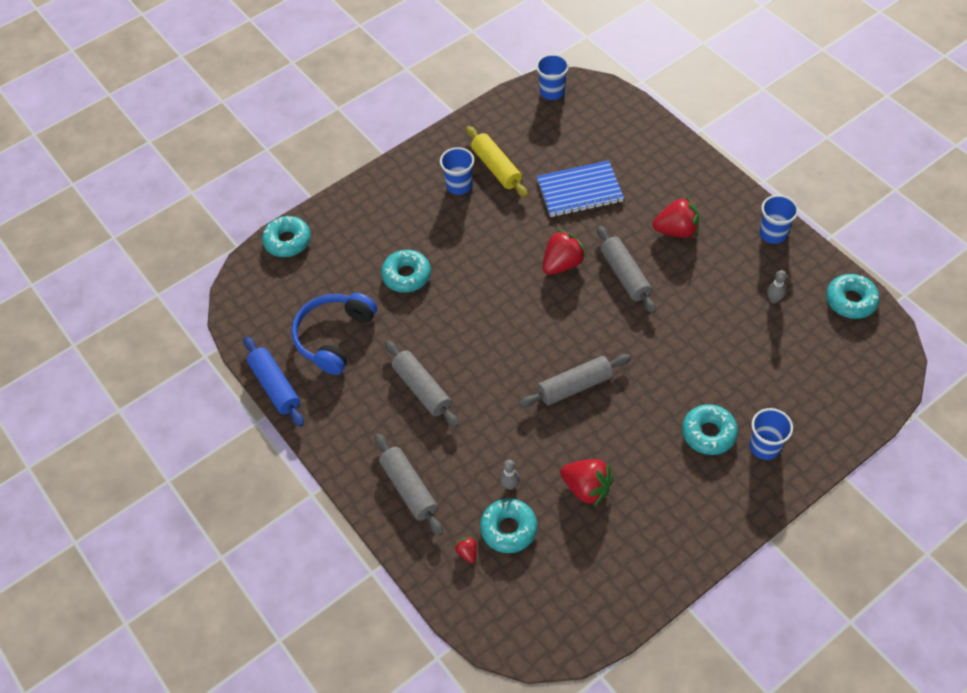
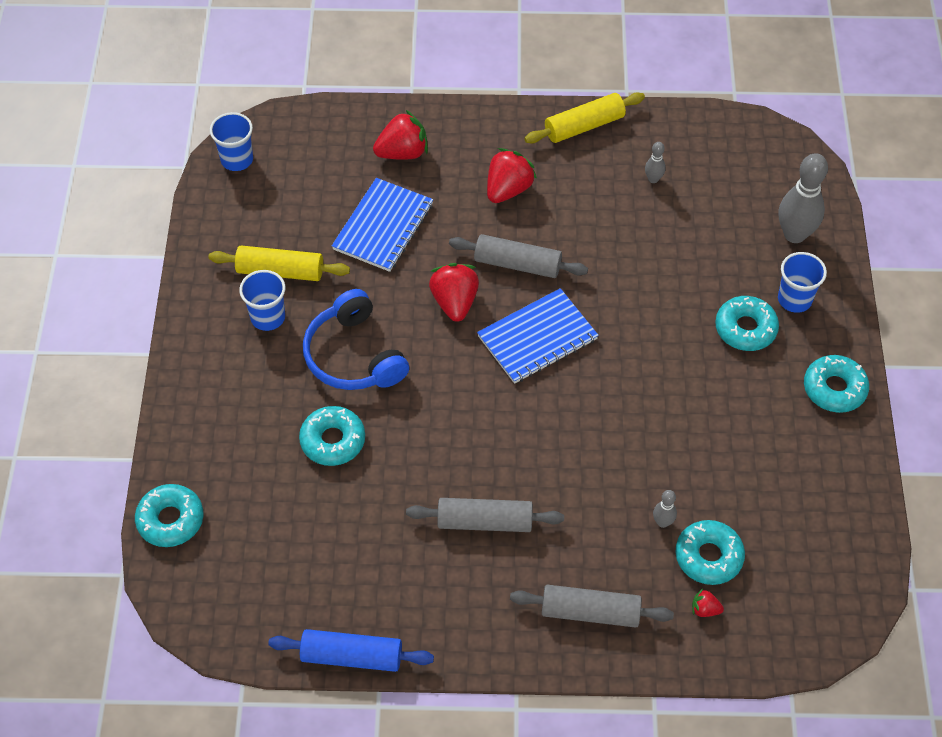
camera: 55 degrees left, 0 degrees up
(334, 337) = (343, 558): blue headphones -> blue headphones (353, 356)
(575, 386) = (603, 392): grey rolling pin -> none
(580, 324) = (537, 338): none -> blue notebook
(586, 488) = (720, 462): red strawberry -> red strawberry (403, 152)
(773, 234) = (584, 126): blue cup -> yellow rolling pin
(820, 411) = (794, 234): none -> grey bowling pin
(850, 301) = (706, 129): turquoise donut -> turquoise donut (834, 389)

